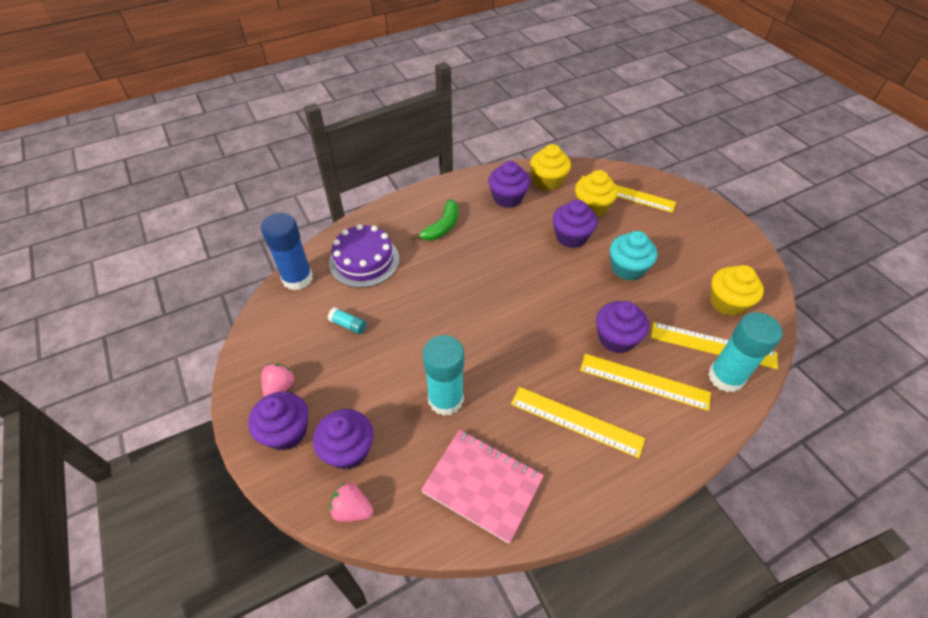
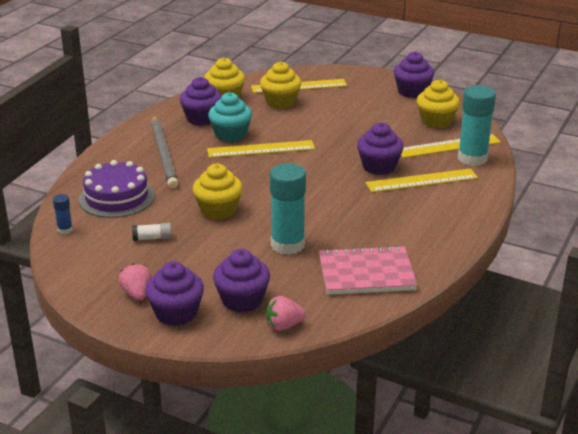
camera: 35 degrees left, 20 degrees down
(297, 278) = (65, 230): blue glue stick -> blue glue stick, size x0.45
(348, 325) = (152, 238): turquoise glue stick -> white glue stick
(426, 319) = (218, 210): none -> yellow cupcake
(442, 227) = (164, 154): green banana -> grey pencil
(571, 237) = (283, 124): purple cupcake -> purple cupcake (412, 92)
(576, 421) = (396, 217): yellow ruler -> yellow ruler (261, 149)
(627, 268) = (346, 127): turquoise cupcake -> turquoise cupcake (230, 135)

